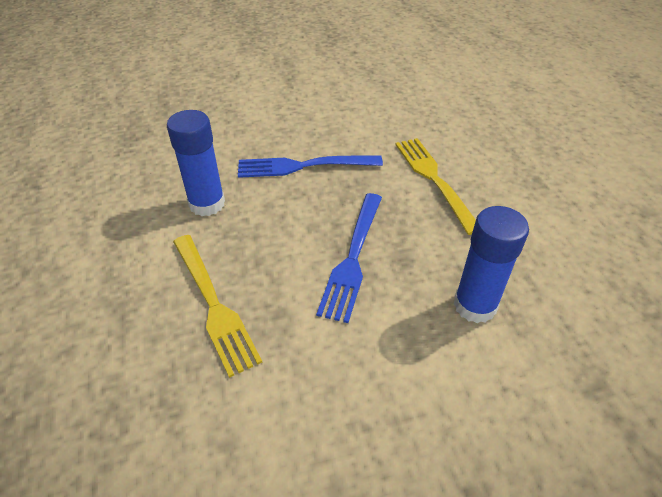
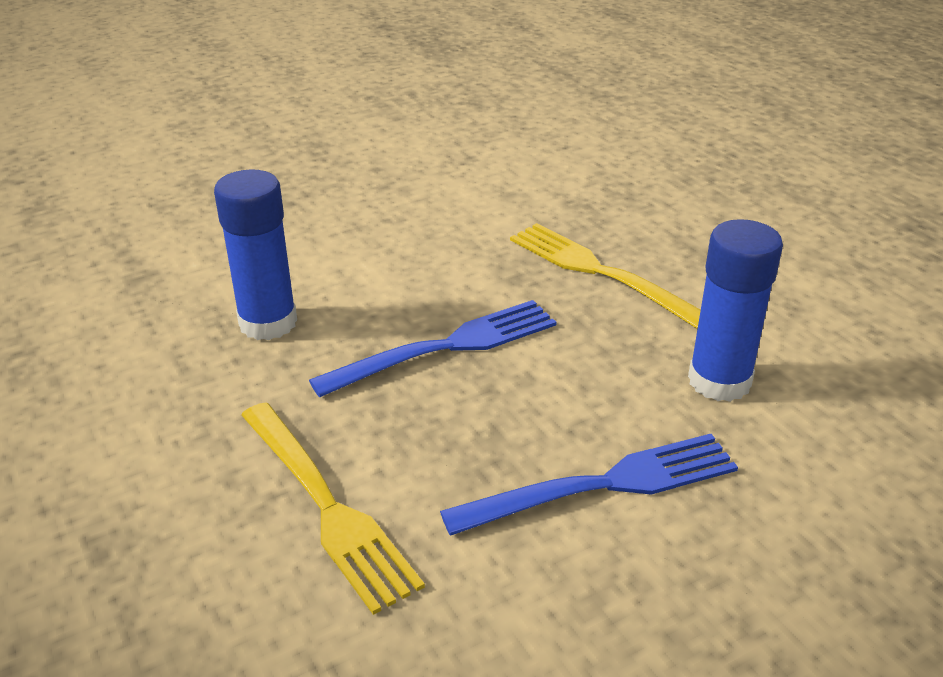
camera: 165 degrees right, 10 degrees down
(353, 258) = (445, 347): blue fork -> blue fork turned 60 degrees clockwise

